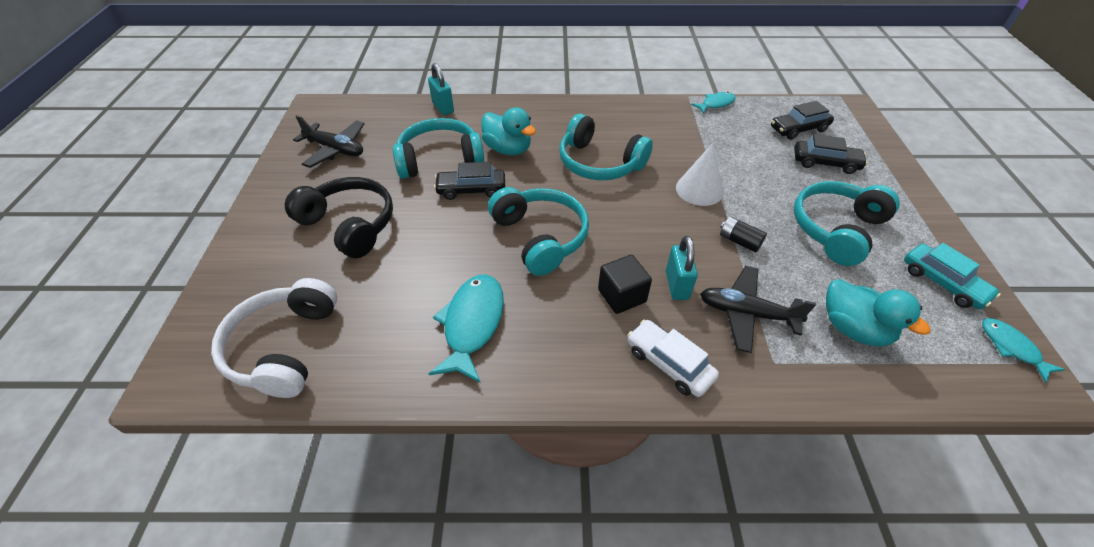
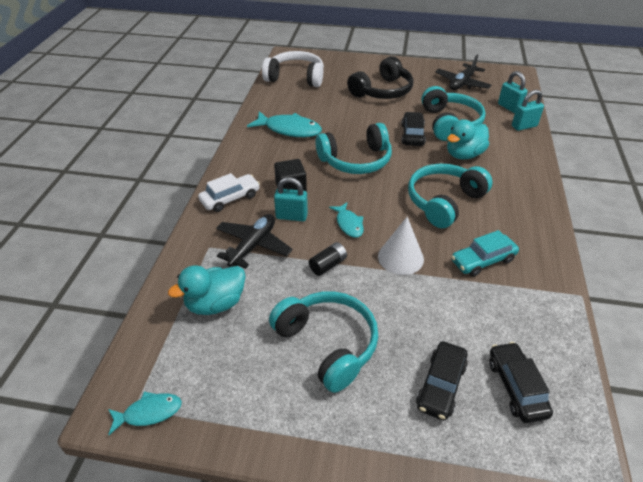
camera: 100 degrees right, 5 degrees down
(401, 115) = (509, 107): none -> turquoise padlock
(715, 104) = (566, 316): turquoise fish -> turquoise fish (349, 224)
(942, 283) = (235, 401): turquoise car -> turquoise car (482, 260)

